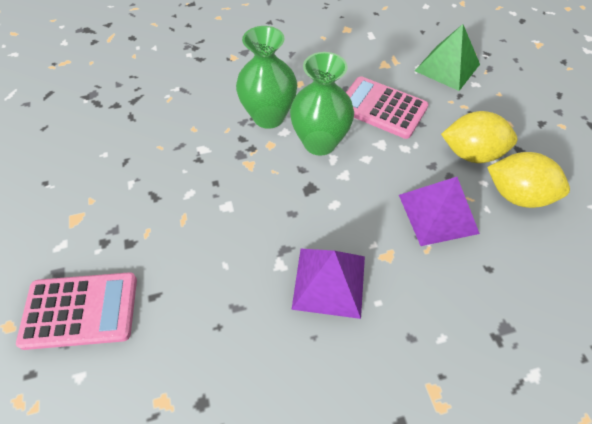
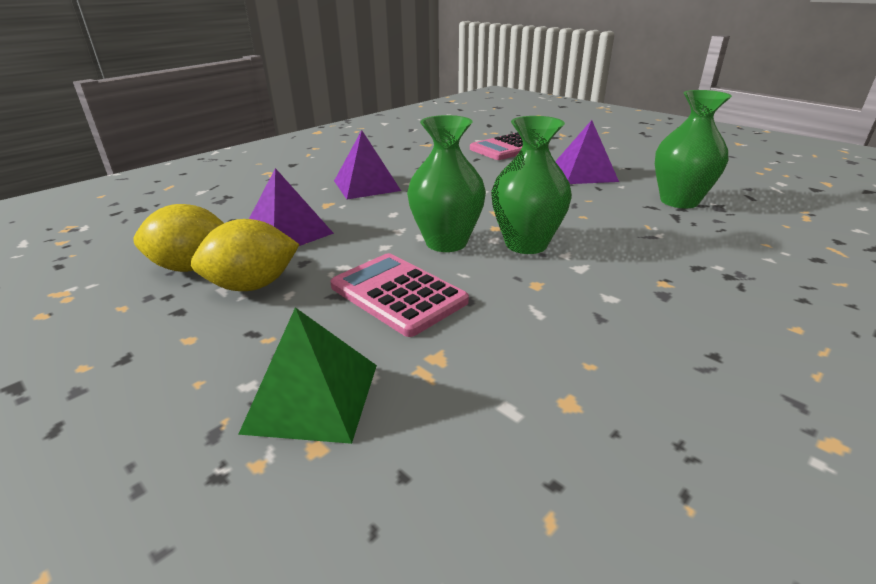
camera: 150 degrees right, 25 degrees down
(99, 192) = (583, 173): none -> purple pyramid
(102, 112) = (679, 201): none -> green vase
(382, 108) = (398, 294): pink calculator -> pink calculator turned 135 degrees counterclockwise

